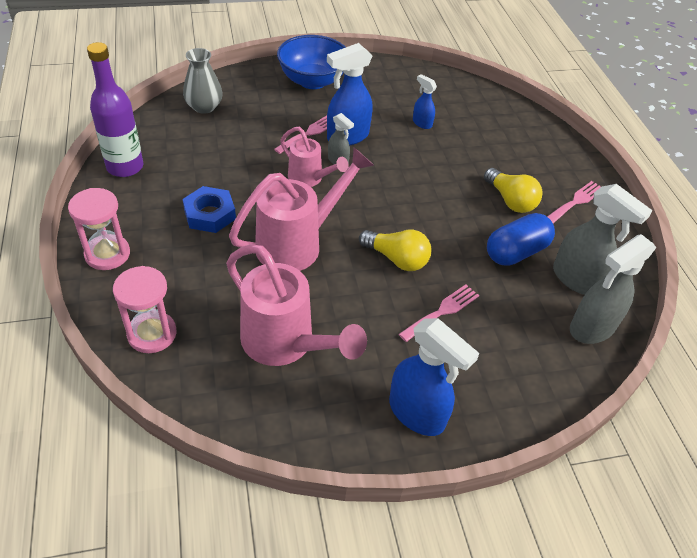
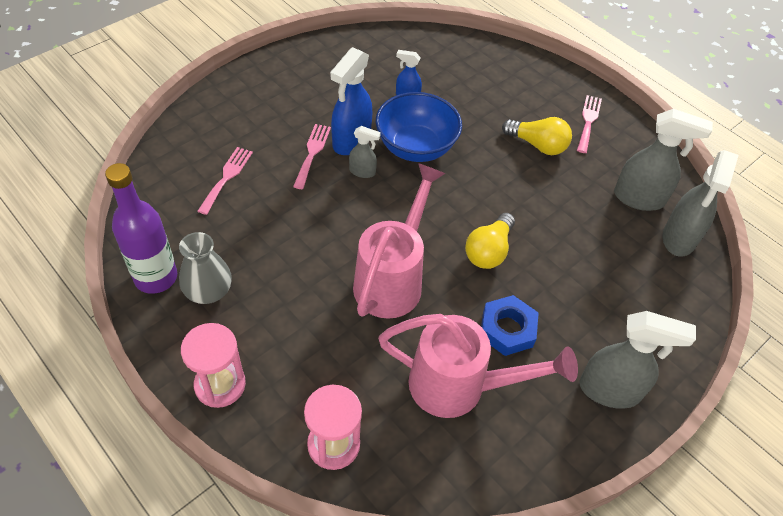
camera: 30 degrees left, 5 degrees up
(204, 107) = (183, 168): grey vase -> grey vase (208, 291)
(210, 214) = (286, 289): blue nut -> blue nut (507, 329)
(309, 179) = (351, 204): pink watering can -> none
(312, 81) = (270, 91): blue bowl -> blue bowl (415, 147)
(396, 259) = (488, 251): yellow light bulb -> yellow light bulb turned 120 degrees clockwise
(417, 414) = (610, 390): blue spray bottle -> grey spray bottle
(442, 311) = (561, 283): pink fork -> pink fork (226, 177)
(516, 252) = (577, 195): blue capsule -> none

